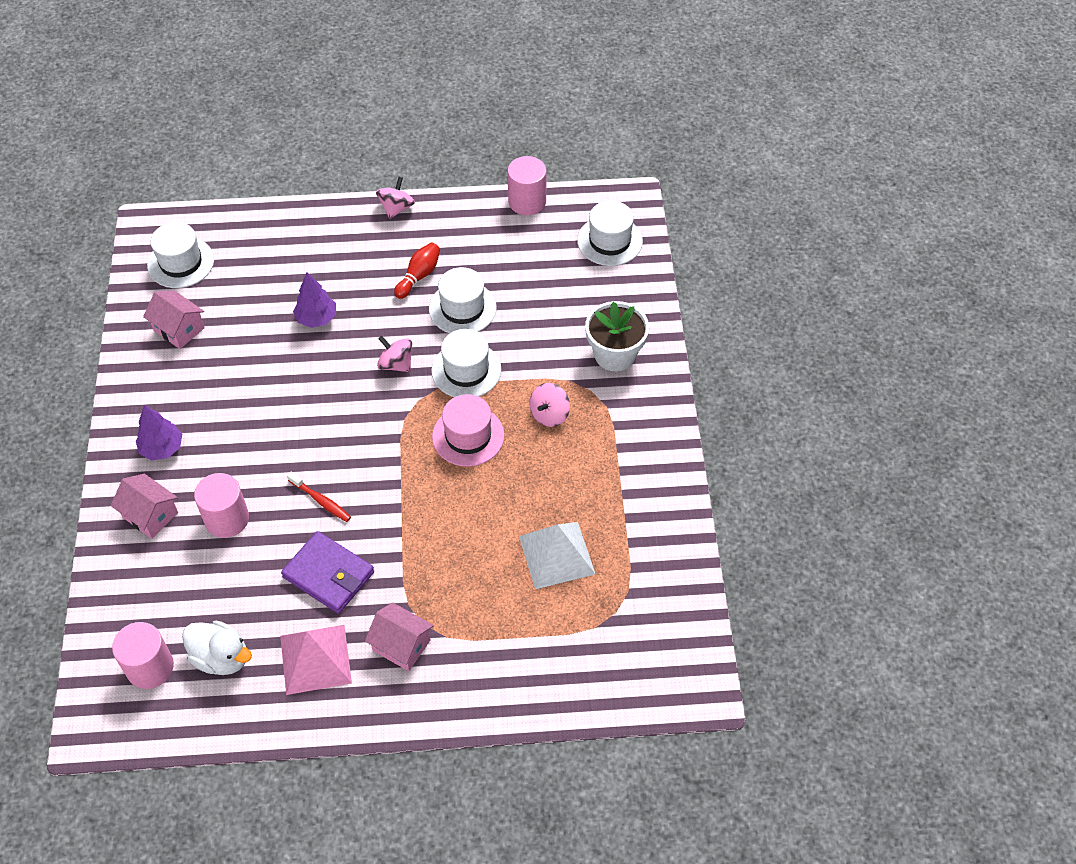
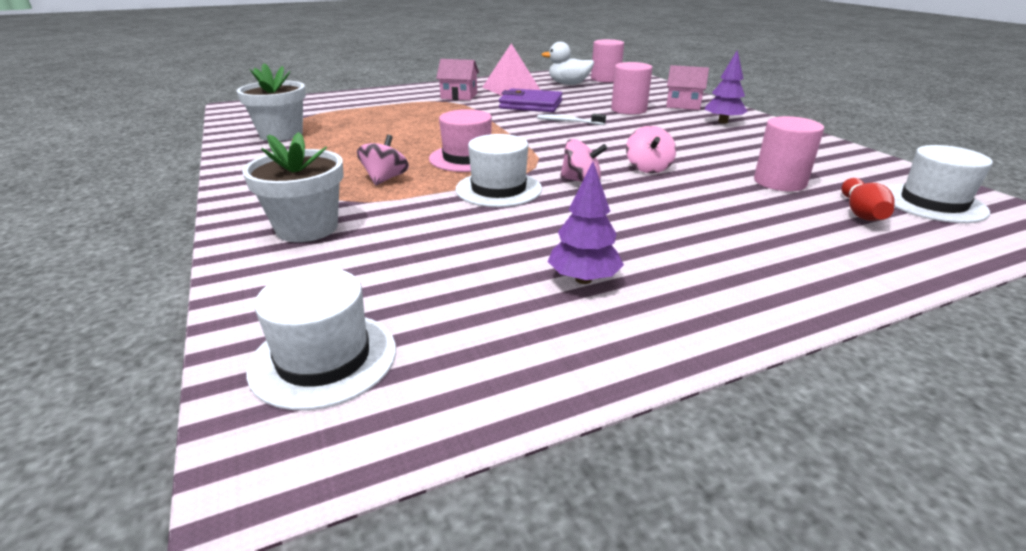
camera: 160 degrees right, 25 degrees down
(179, 329) = (831, 166): pink house -> none
(317, 318) = (709, 193): purple tree -> purple tree (583, 279)
(321, 501) = (568, 121): red toothbrush -> white toothbrush
(396, 208) = (770, 317): pink spinning top -> pink spinning top (648, 168)
(419, 276) = (633, 246): red bowling pin -> red bowling pin (861, 212)
(462, 308) = (543, 230): white hat -> none
(527, 201) = (534, 391): pink cylinder -> pink cylinder (779, 182)
(556, 555) = (356, 127): white pyramid -> none
(638, 557) = (281, 134): none -> white flower pot

